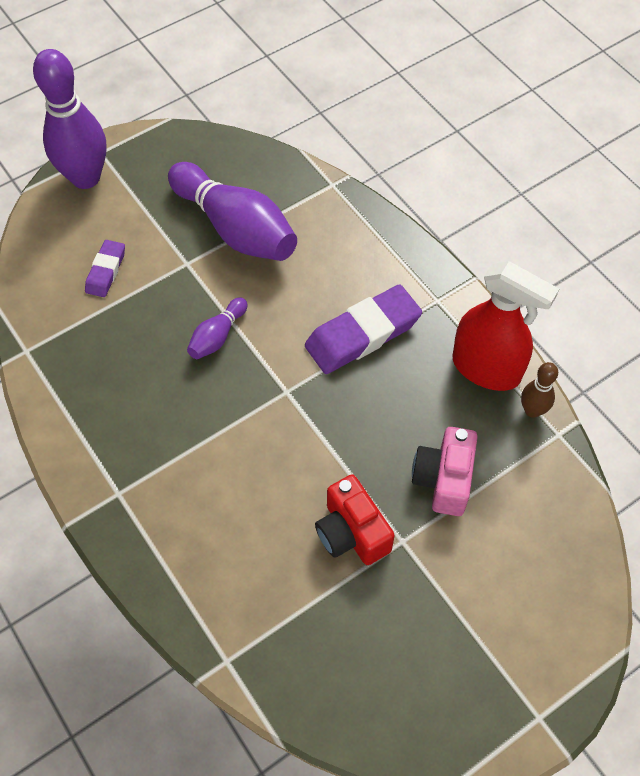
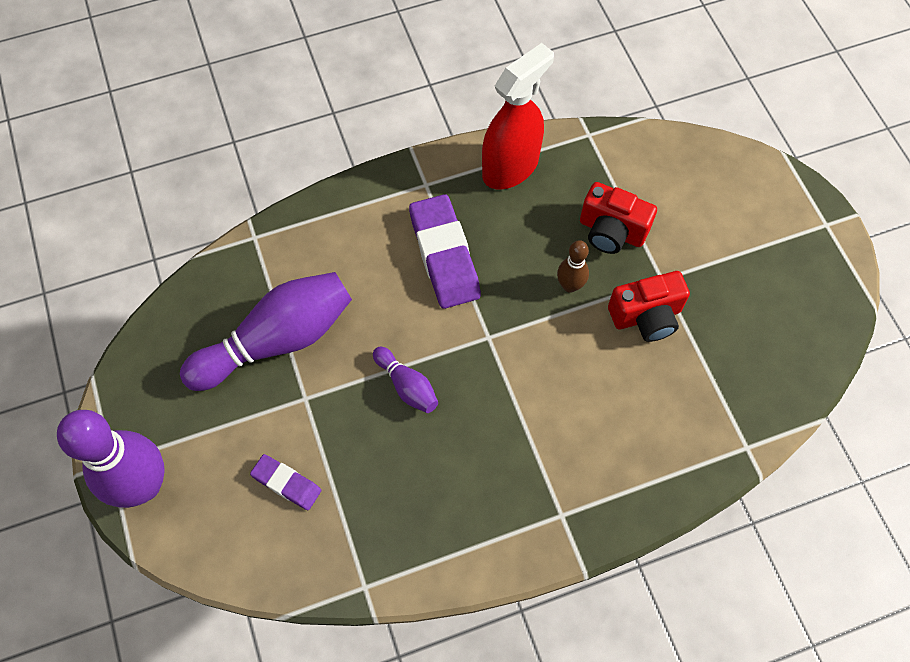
camera: 75 degrees left, 5 degrees up
(443, 480) = (611, 231): pink camera -> red camera
(532, 410) = (561, 146): brown bowling pin -> brown bowling pin (570, 285)

